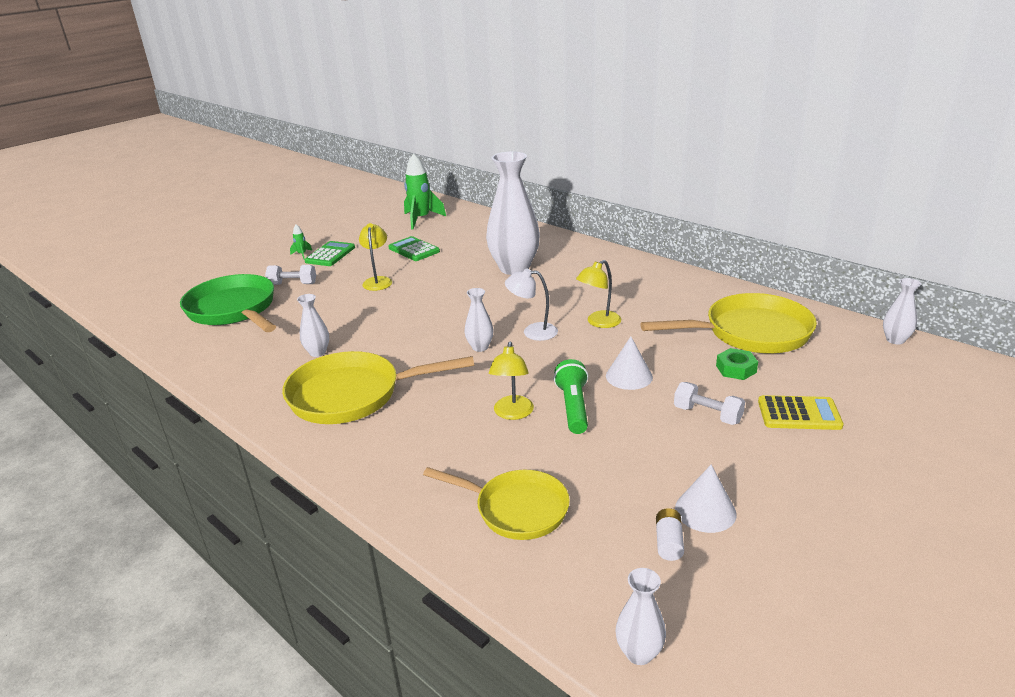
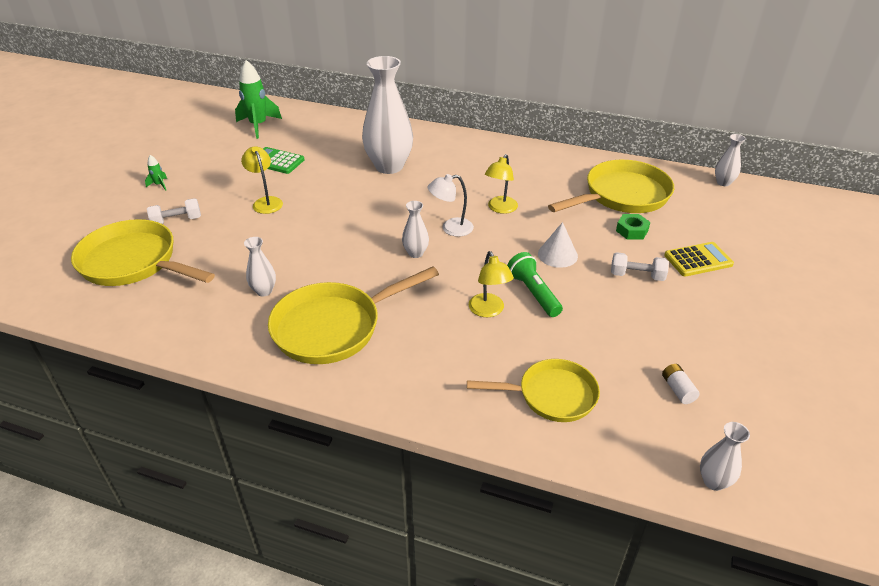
camera: 25 degrees left, 10 degrees up
(234, 310) = (134, 262): green pan -> yellow pan
(330, 254) = (191, 180): green calculator -> none
(705, 510) = (686, 357): white cone -> none

